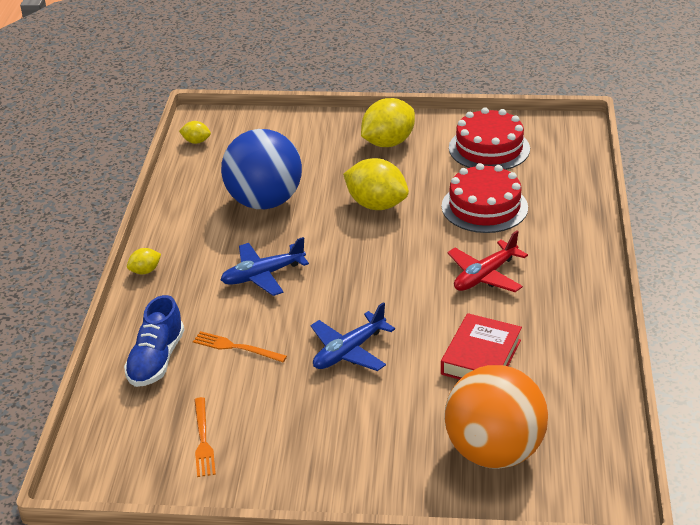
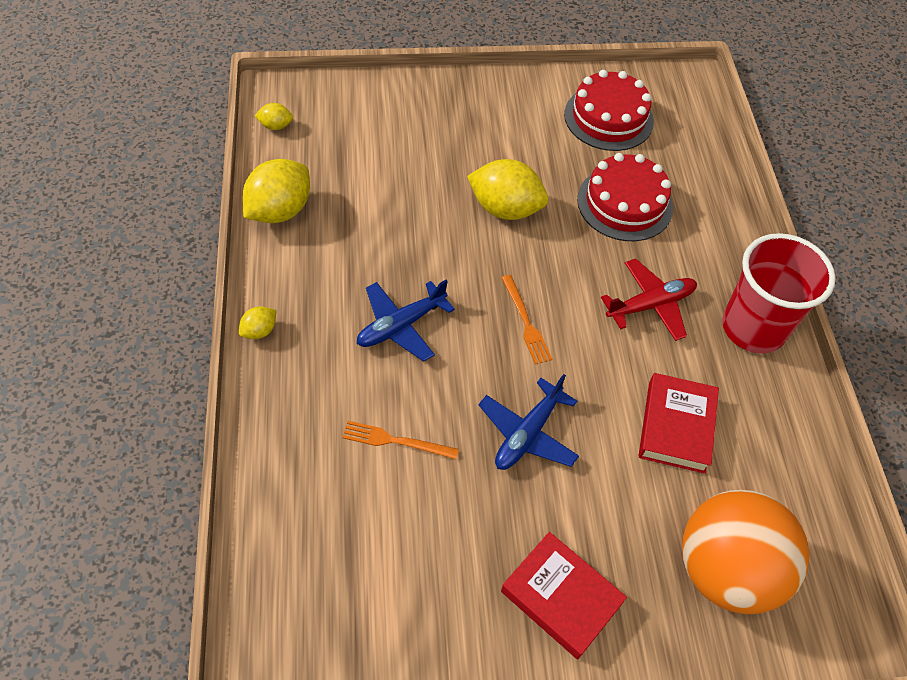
camera: 15 degrees left, 20 degrees up
(156, 360) = (304, 471): blue shoe -> none
(203, 440) = (390, 593): orange fork -> orange fork (526, 322)
(264, 201) = (376, 212): blue ball -> none
(344, 456) = (561, 597): none -> red book
(388, 143) = (496, 116): yellow lemon -> yellow lemon (280, 210)
(485, 276) = (650, 305): red plane -> red plane turned 150 degrees counterclockwise
(574, 297) = (753, 328): none -> red cup

